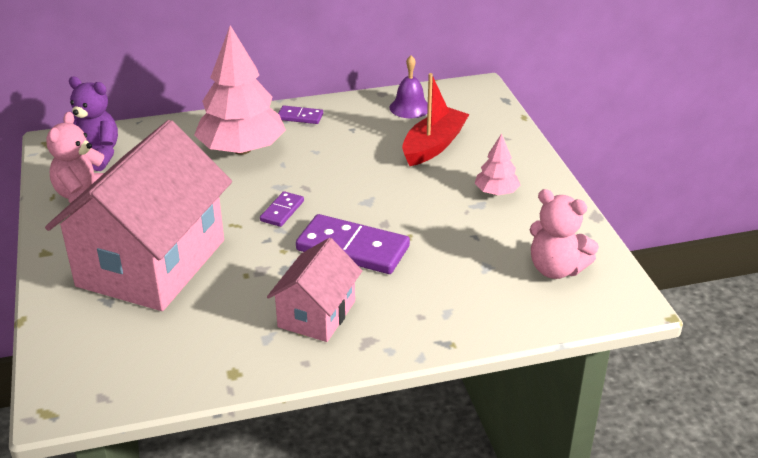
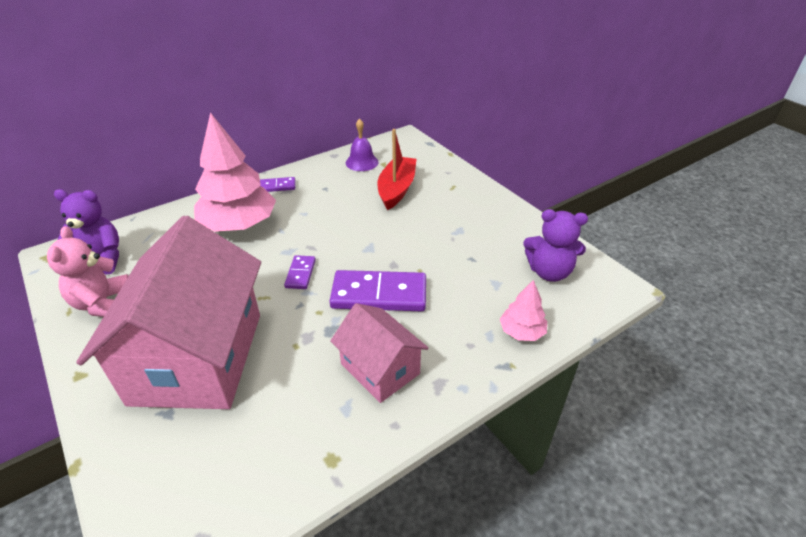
camera: 20 degrees left, 5 degrees up
(316, 314) = (380, 369): pink house -> pink house turned 45 degrees counterclockwise
(496, 192) = (466, 217): pink tree -> pink tree (521, 331)
(556, 269) = (549, 272): pink teddy bear -> purple teddy bear

